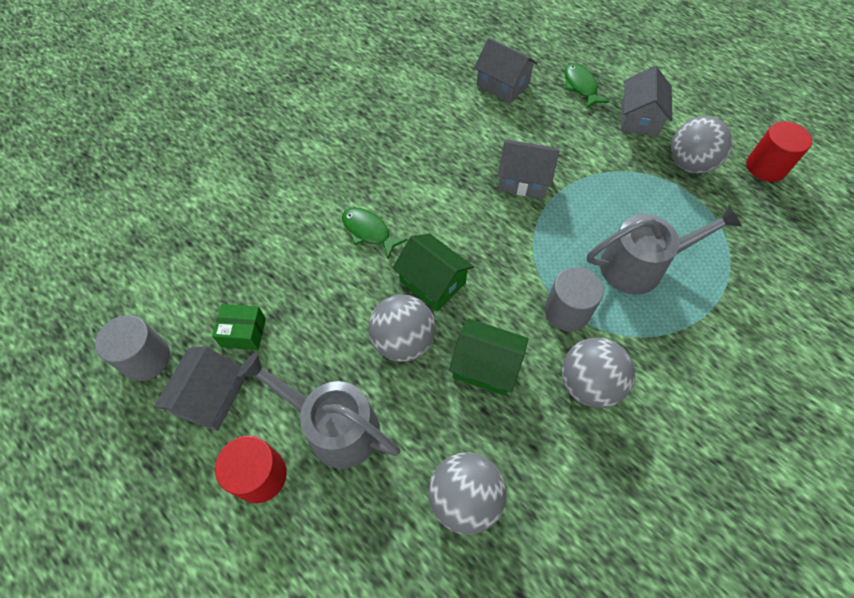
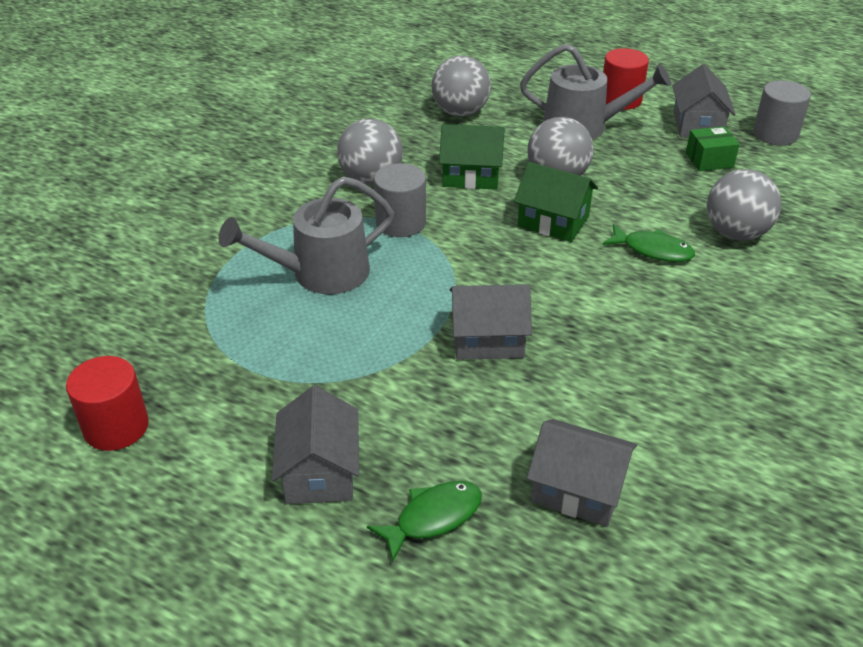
camera: 165 degrees right, 20 degrees down
(580, 86) = (433, 518): green fish -> green fish turned 90 degrees counterclockwise
(689, 164) = (241, 408): grey ball -> grey ball (735, 233)

